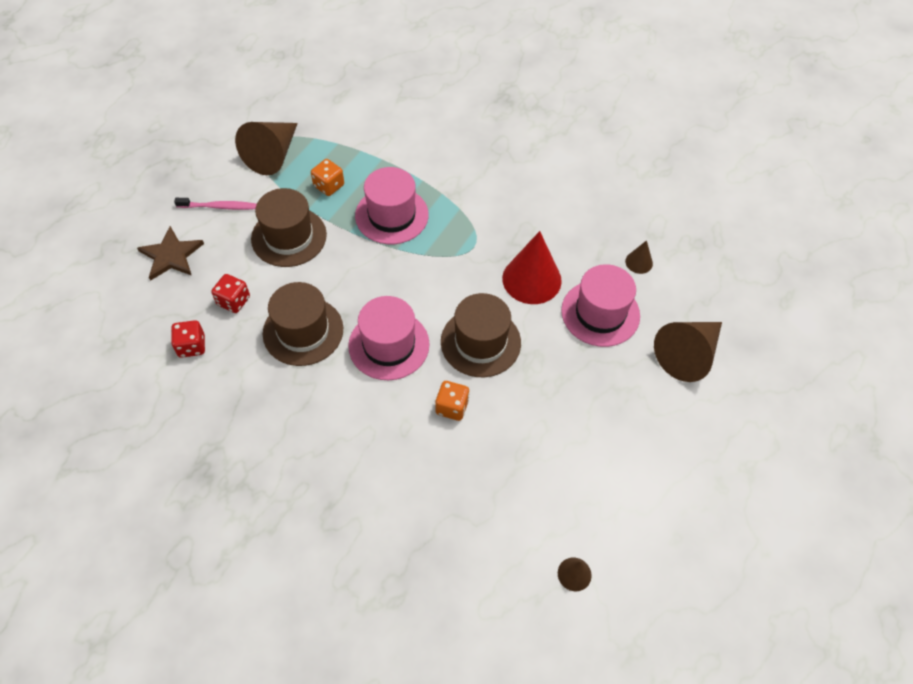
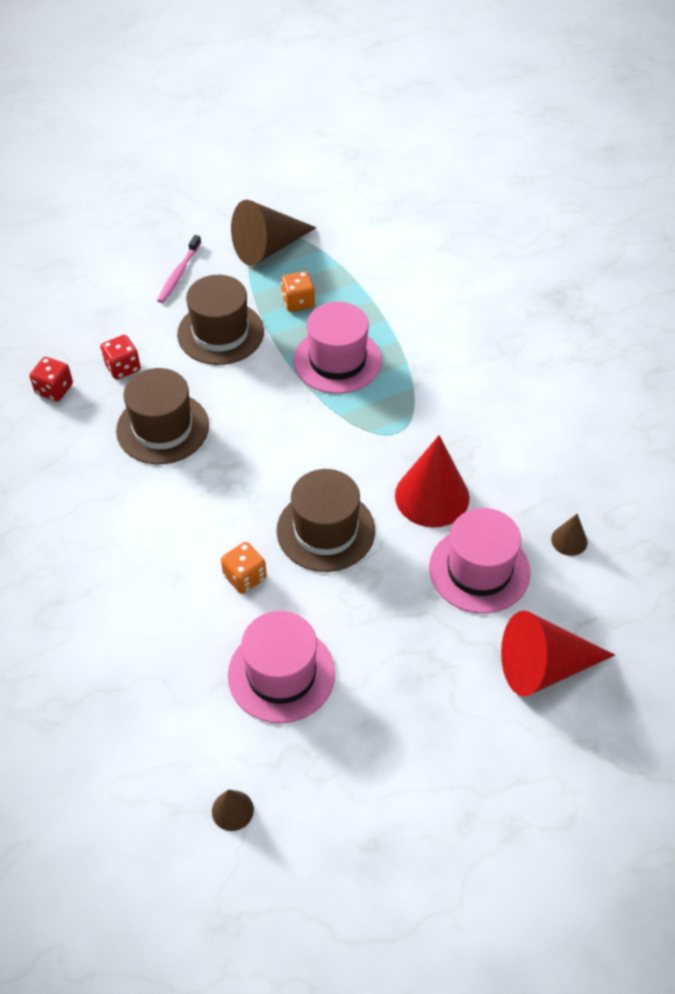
camera: 35 degrees right, 5 degrees down
(171, 255) = (101, 298): brown star -> none
(219, 207) = (179, 274): pink toothbrush -> pink toothbrush turned 75 degrees clockwise
(389, 345) = (232, 484): pink hat -> pink hat (281, 674)
(688, 354) = (544, 667): brown cone -> red cone

